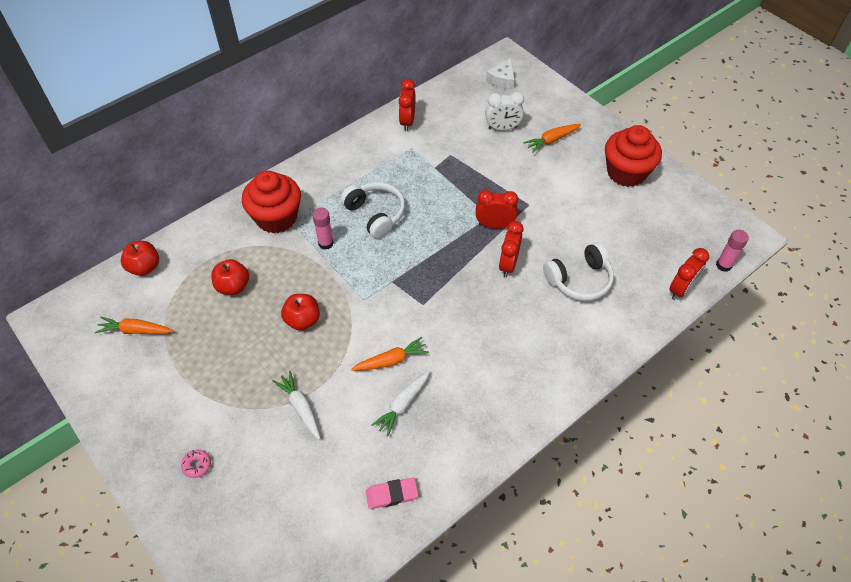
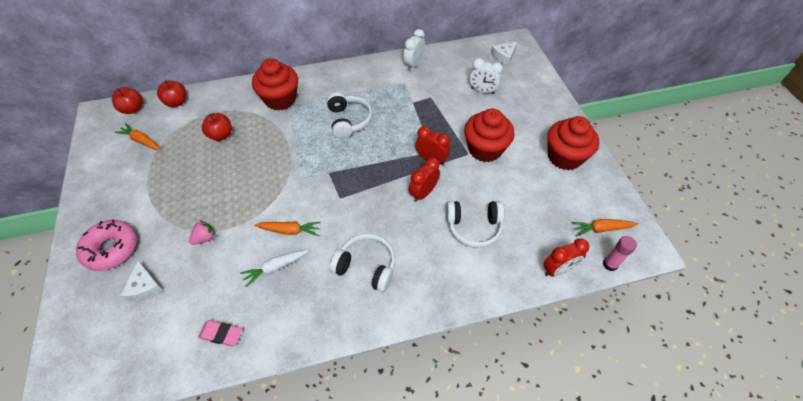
camera: 25 degrees right, 0 degrees up
(197, 465) = (112, 249): pink donut -> pink donut, size x2.40
(270, 487) = (145, 287): none -> white cheese
(300, 407) = (205, 238): white carrot -> pink strawberry
(303, 320) = (249, 176): red apple -> red apple (133, 109)
(325, 243) = (301, 128): pink glue stick -> none
(407, 122) = (413, 64): red clock -> white clock
(497, 363) = (366, 266): none -> white headphones
(543, 193) = (485, 149): none -> red cupcake
(551, 140) = (516, 112): orange carrot -> orange carrot (601, 229)

